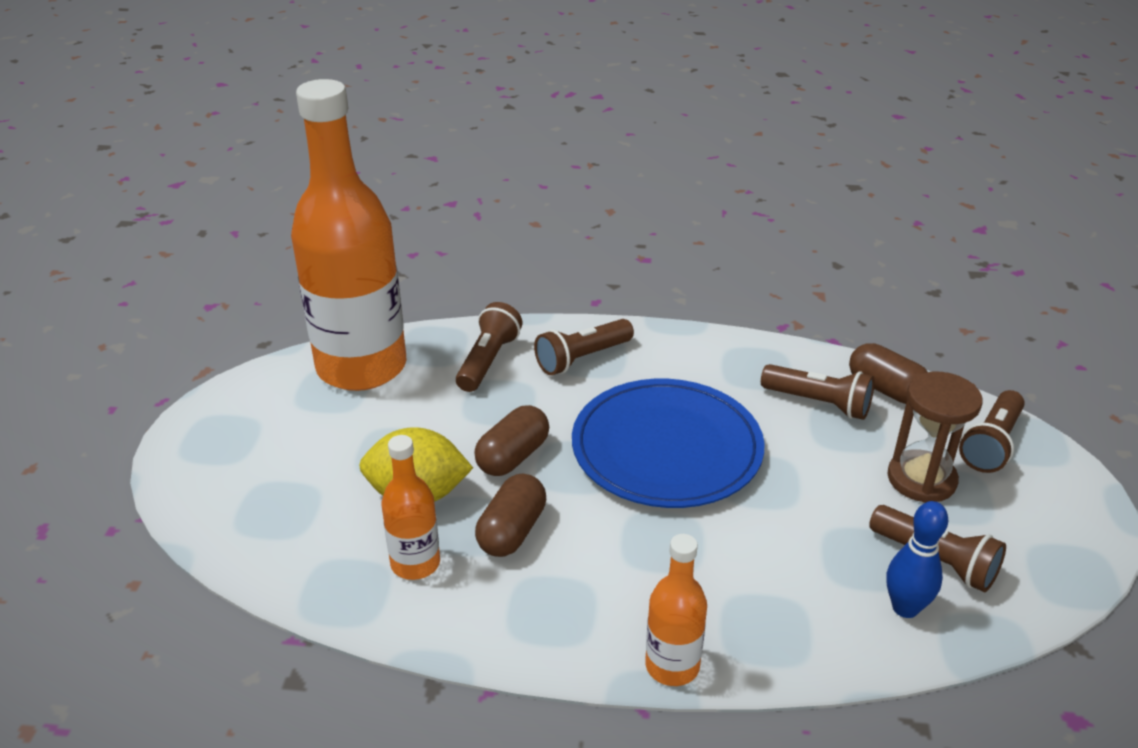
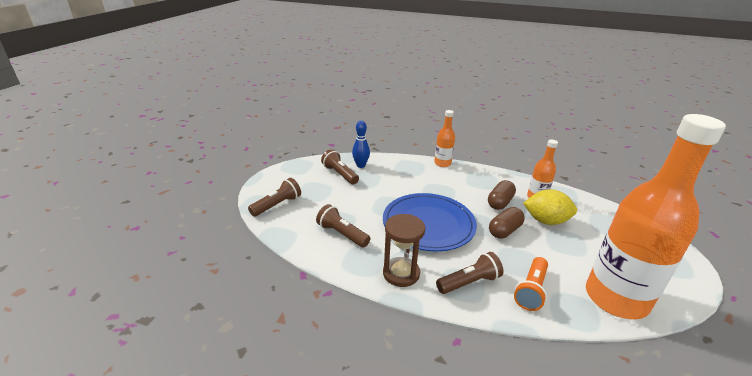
camera: 170 degrees left, 5 degrees down
(488, 361) = (531, 290): brown flashlight -> orange flashlight
(885, 389) = (301, 236): brown capsule -> none
(921, 479) = (321, 197): brown hourglass -> brown hourglass (401, 273)

